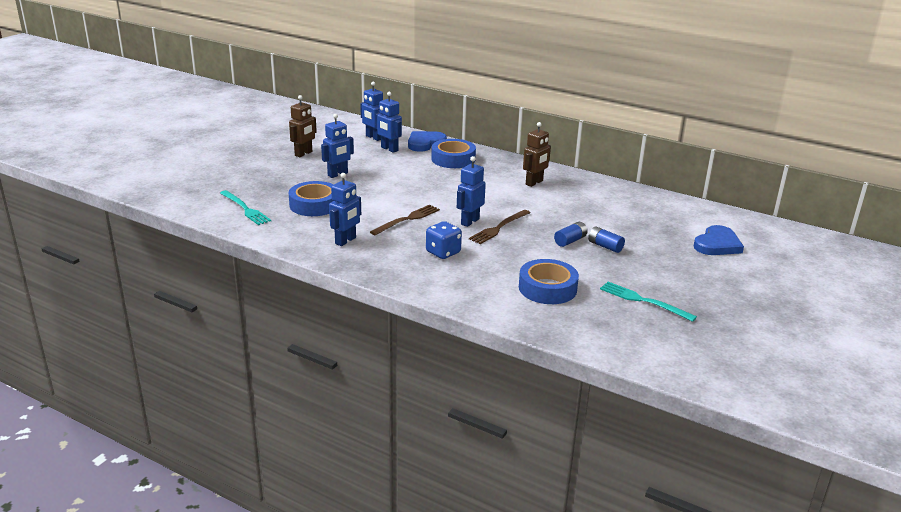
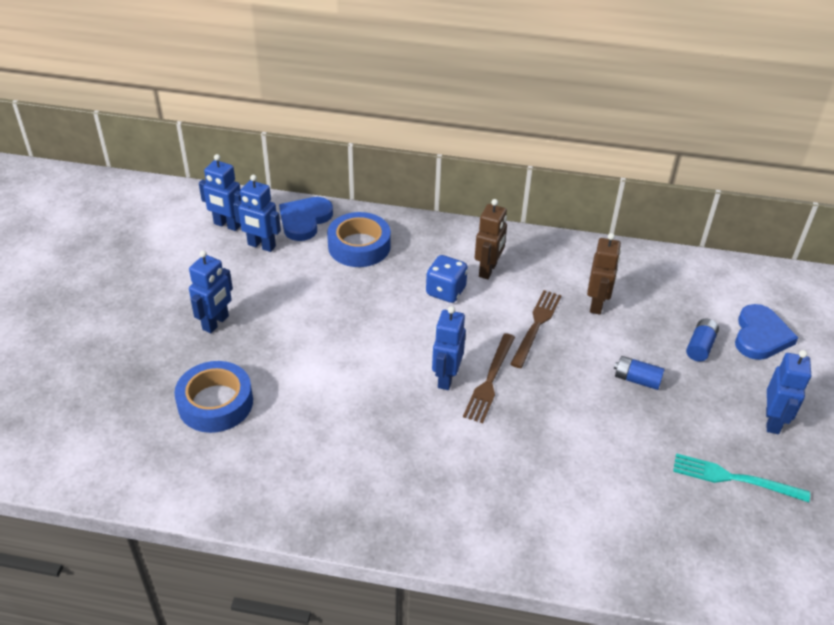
camera: 20 degrees left, 15 degrees up
(245, 209) = (116, 443): turquoise fork -> none
(303, 154) = (143, 288): brown robot -> brown robot (597, 304)
(346, 241) = (300, 473): blue robot -> blue robot (773, 421)
(407, 219) = (361, 398): brown fork -> brown fork (536, 326)
(443, 252) = (444, 457): blue dice -> blue dice (445, 291)
(547, 288) = (611, 491): blue tape -> none
(570, 241) = (590, 381): blue battery -> blue battery (700, 346)

